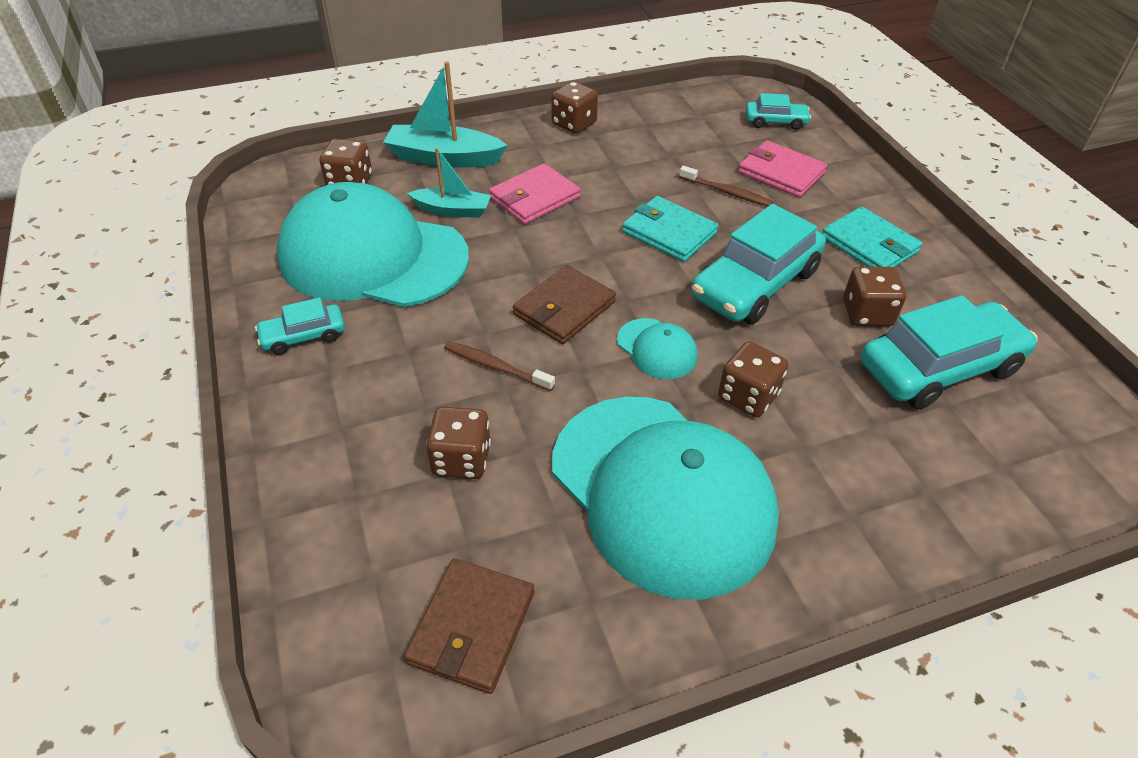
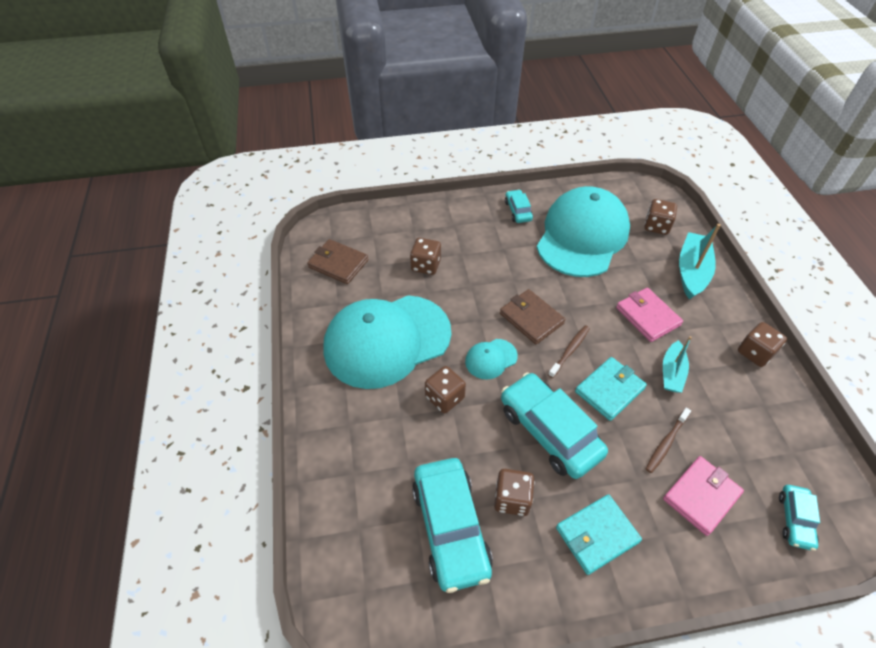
camera: 100 degrees right, 5 degrees up
(452, 210) = (630, 273): turquoise boat -> turquoise boat (672, 373)
(496, 366) = (486, 283): brown toothbrush -> brown toothbrush (570, 351)

